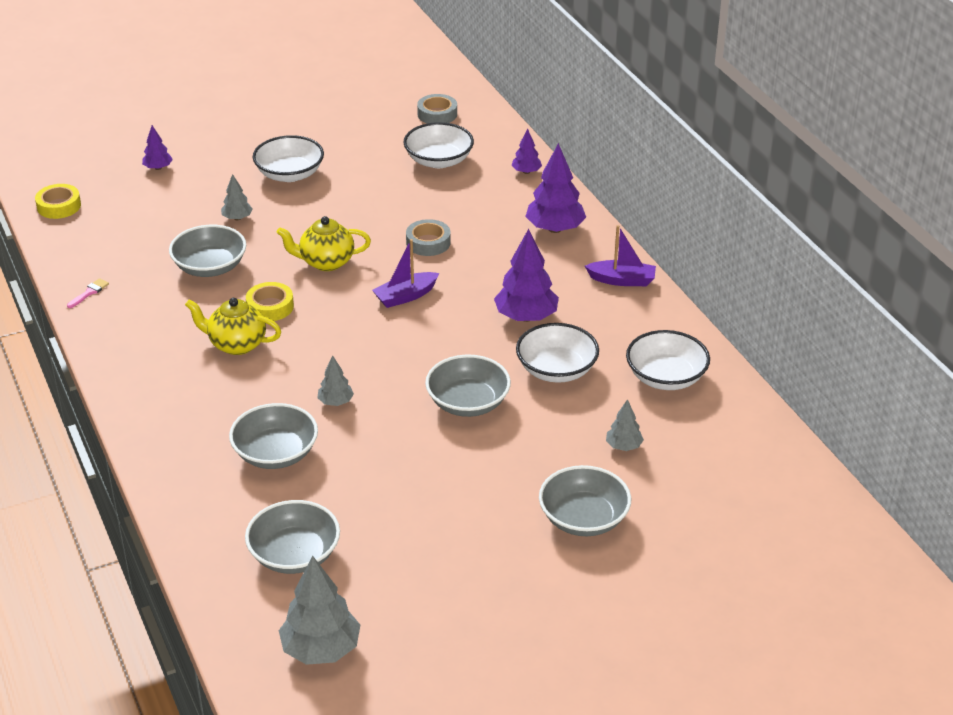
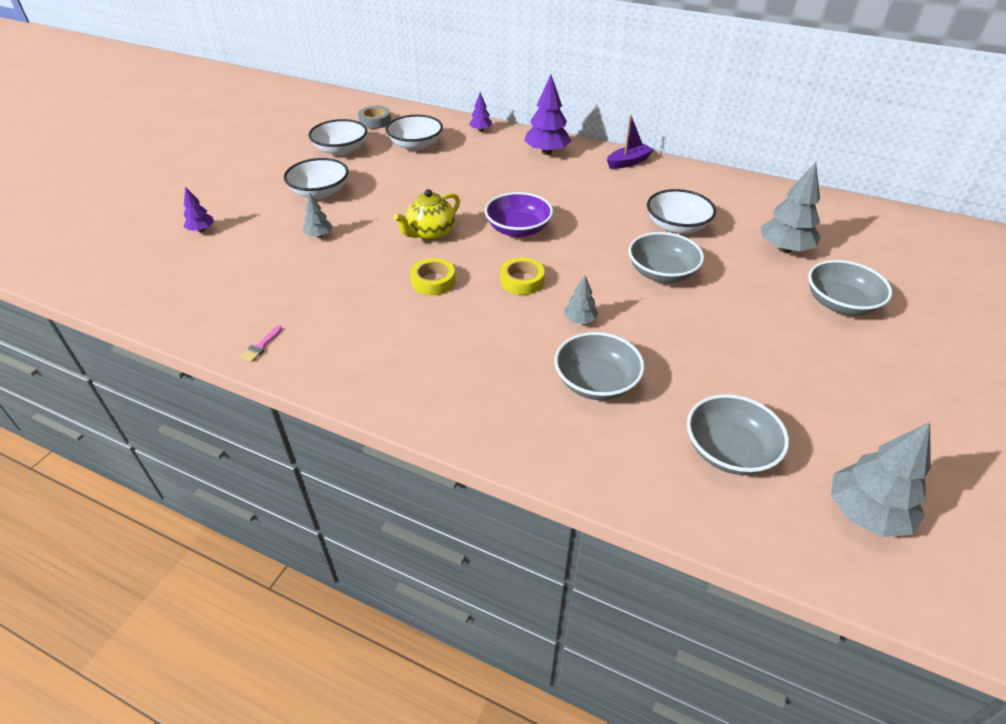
camera: 40 degrees left, 5 degrees up
(59, 206) = (140, 294): yellow tape -> yellow tape (522, 281)
(89, 292) = (261, 346): pink brush -> pink brush turned 150 degrees counterclockwise
(210, 267) = (344, 277): grey bowl -> none
(236, 344) = (446, 320): yellow teapot -> none
(405, 296) = (518, 229): purple boat -> purple bowl
(428, 243) = (482, 192): grey tape -> none
(526, 317) = (610, 206): purple tree -> none
(623, 446) = (784, 249): grey tree -> grey tree, size x1.89
(666, 377) = (737, 200): white bowl -> white bowl (341, 150)

